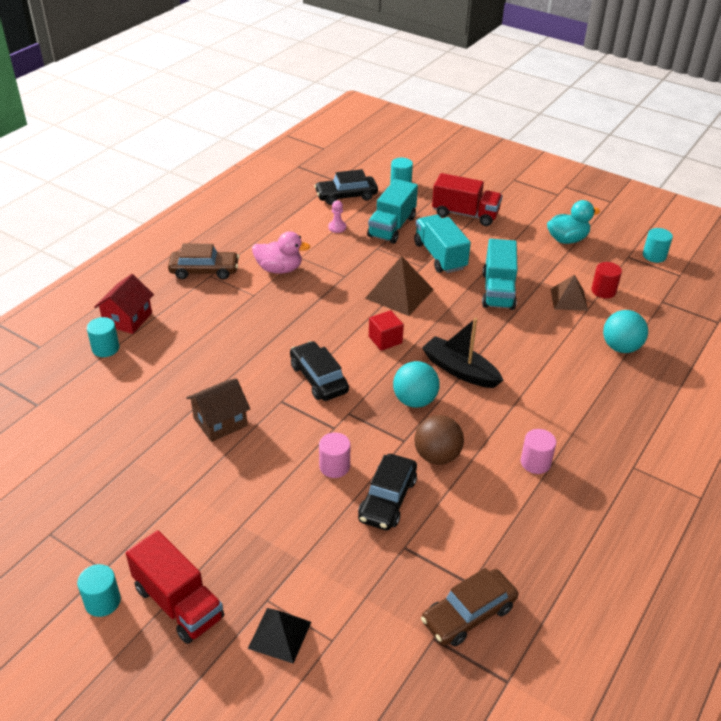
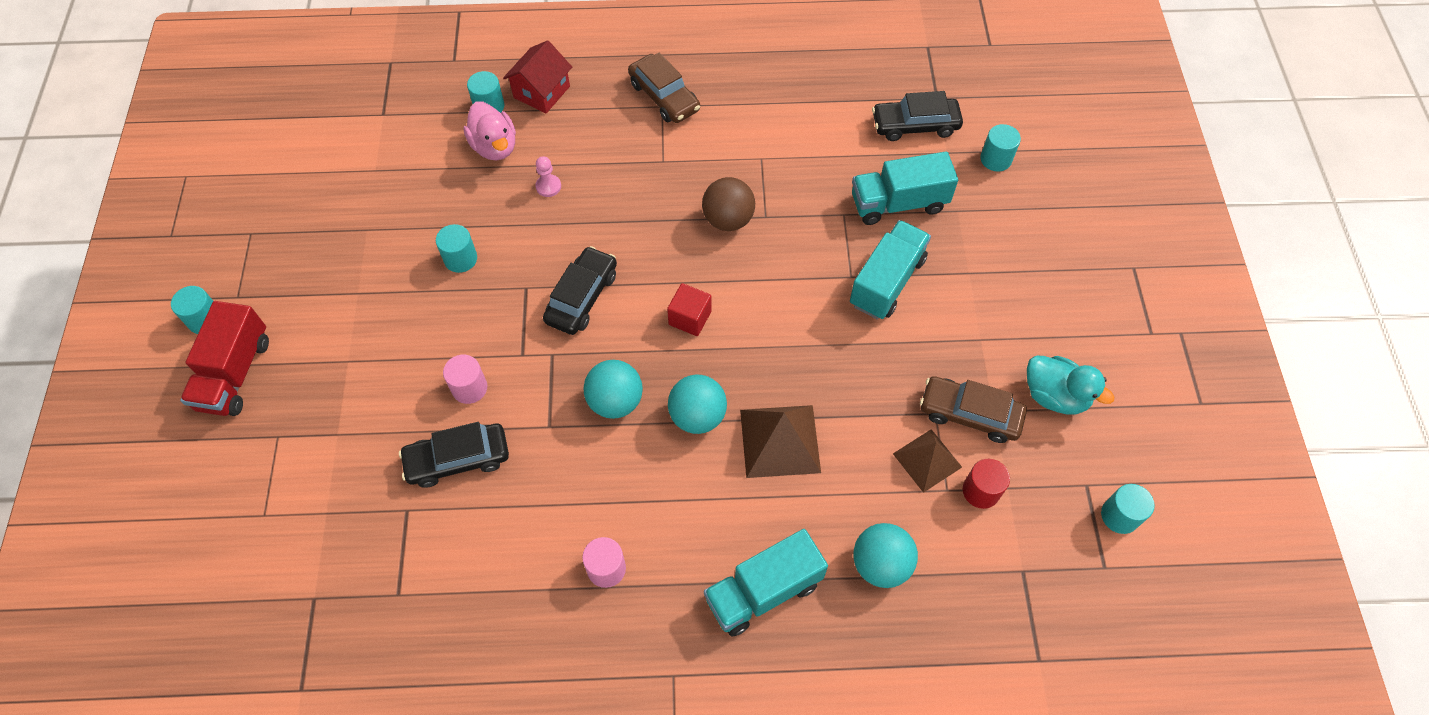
camera: 55 degrees right, 20 degrees up
(127, 319) = (541, 92): red house -> red house turned 45 degrees counterclockwise
(220, 422) = (460, 259): brown house -> turquoise cylinder
(279, 269) = (723, 154): pink duck -> pink duck (495, 147)
(280, 635) = (246, 470): black pyramid -> none
(337, 227) = (846, 155): pink pawn -> pink pawn (548, 186)
(346, 196) = (915, 125): black car -> black car turned 45 degrees counterclockwise
(399, 294) = (780, 284): brown pyramid -> brown pyramid (780, 441)
(437, 456) = (548, 469): brown ball -> brown ball (728, 219)
(460, 370) = (697, 416): black boat -> turquoise ball
(465, 214) = (998, 259): red truck -> none
(468, 614) = (359, 613): brown car -> brown car (969, 414)
(498, 290) = (874, 376): turquoise truck -> turquoise truck (763, 591)

